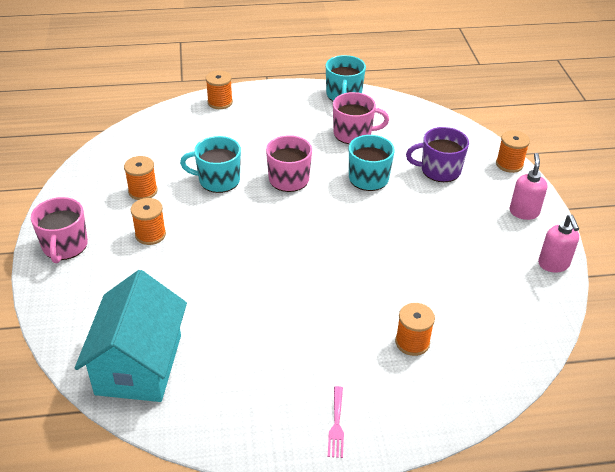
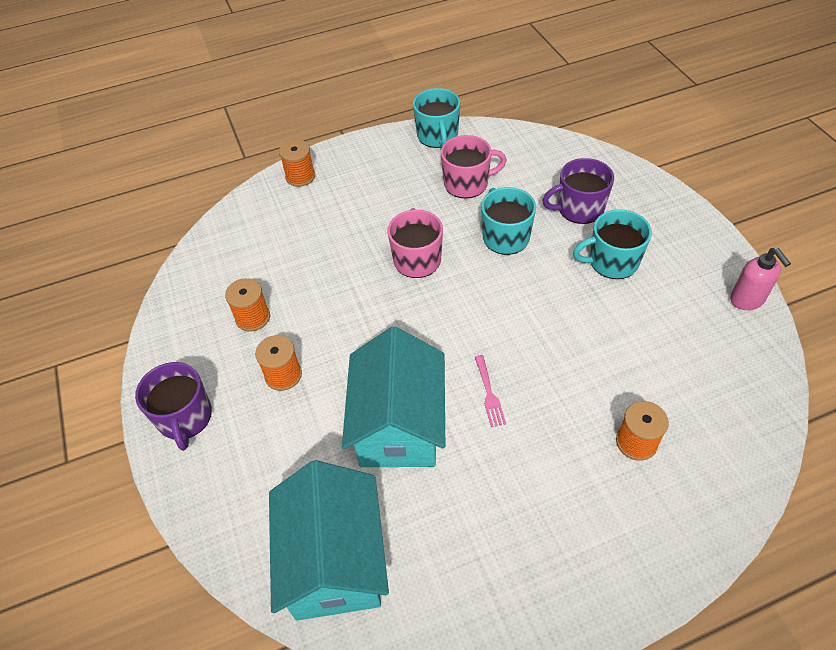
camera: 10 degrees left, 10 degrees up
(65, 246) = (185, 418): pink mug -> purple mug
(218, 180) = (336, 281): turquoise mug -> turquoise mug (612, 262)
(226, 287) = (399, 425): none -> turquoise house
(336, 425) = (595, 578): pink fork -> pink fork (489, 393)
(509, 164) = (650, 183): orange spool -> none
(524, 212) = (689, 240): pink soap dispenser -> none

